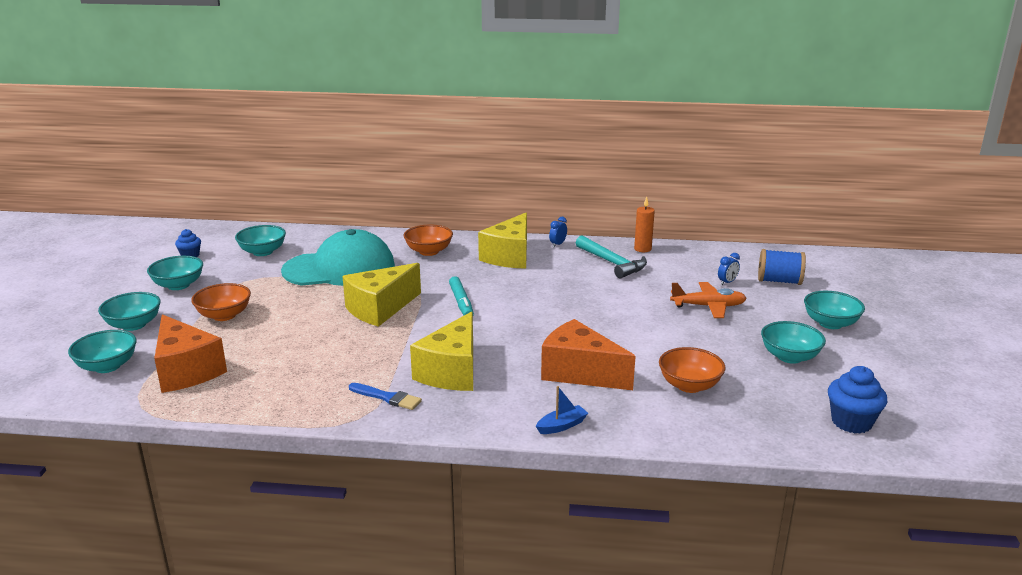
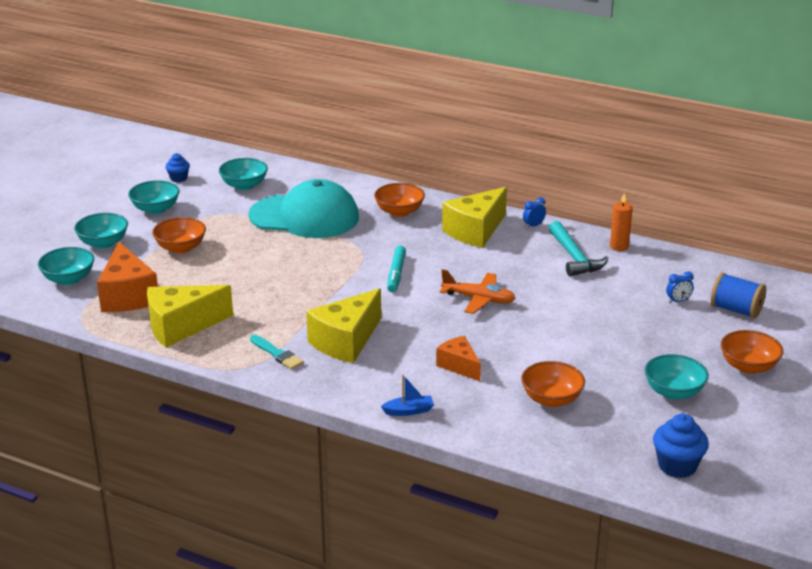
camera: 20 degrees right, 5 degrees up
(380, 309) = (318, 266): yellow cheese -> yellow cheese (181, 327)
(387, 397) = (277, 354): blue brush -> turquoise brush
(579, 372) = (459, 366): orange cheese -> orange cheese, size x0.58
(708, 306) = (636, 324): orange plane -> orange plane (478, 299)
(830, 323) = (748, 366): turquoise bowl -> orange bowl

